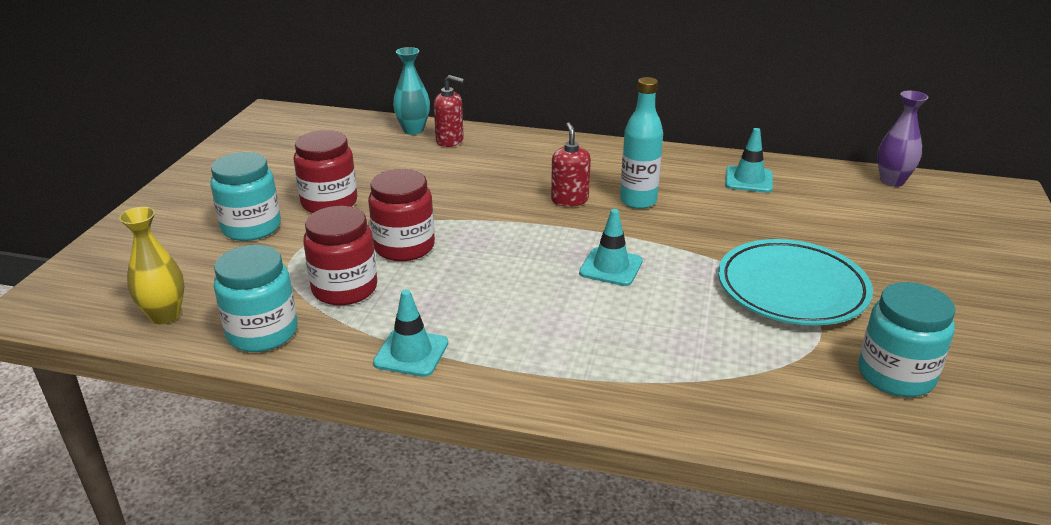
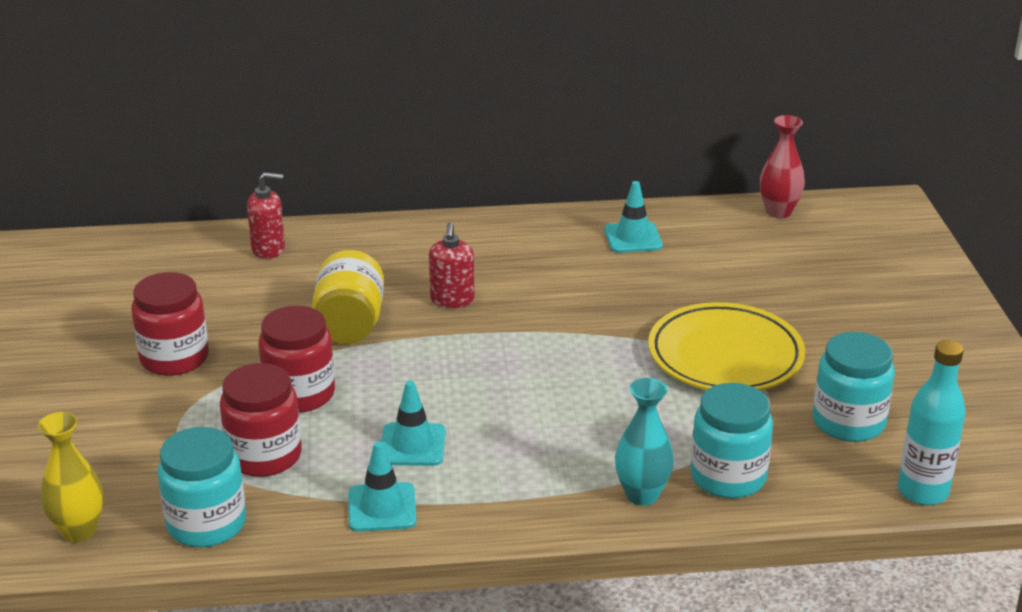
camera: 20 degrees left, 0 degrees up
(251, 227) = (101, 408): turquoise jar -> turquoise jar (728, 477)
(413, 130) = (214, 242): turquoise vase -> turquoise vase (642, 495)
(476, 203) = (349, 325): none -> yellow jar
(569, 200) = (452, 300): red soap dispenser -> red soap dispenser turned 150 degrees counterclockwise
(611, 267) = (536, 370): turquoise traffic cone -> turquoise traffic cone (412, 445)
(638, 201) = (527, 287): turquoise bottle -> turquoise bottle (922, 491)
(792, 289) = (725, 356): turquoise plate -> yellow plate
(892, 181) = (778, 212): purple vase -> red vase

